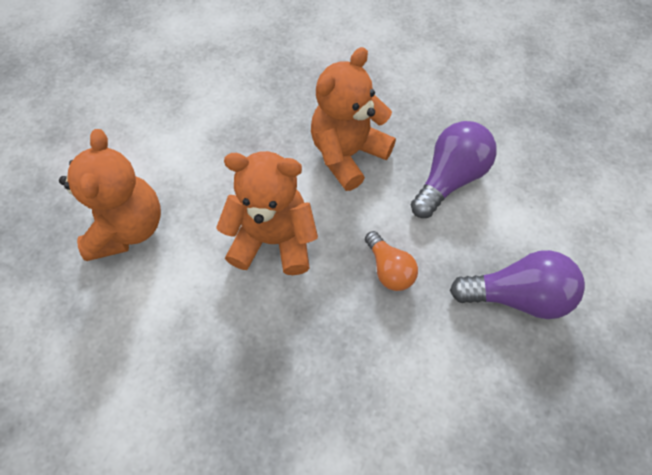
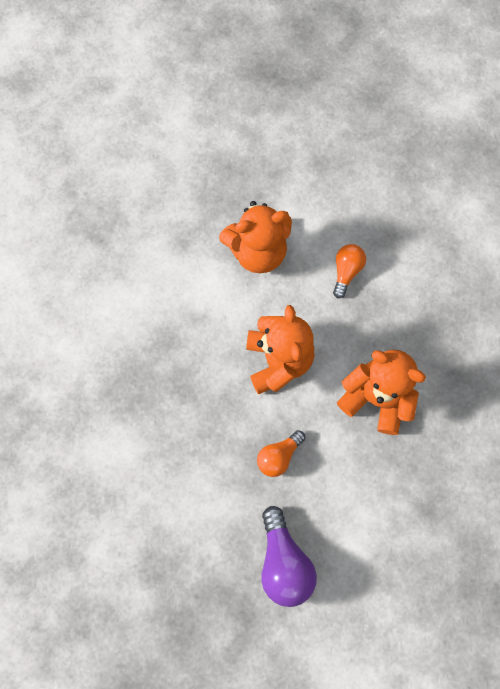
camera: 75 degrees right, 10 degrees up
(195, 144) = (346, 272): none -> orange light bulb
(449, 178) = (379, 490): purple light bulb -> none

